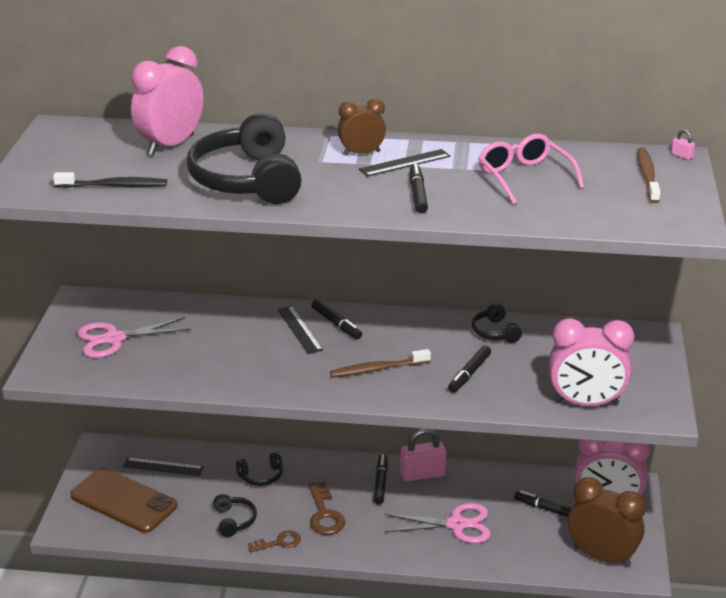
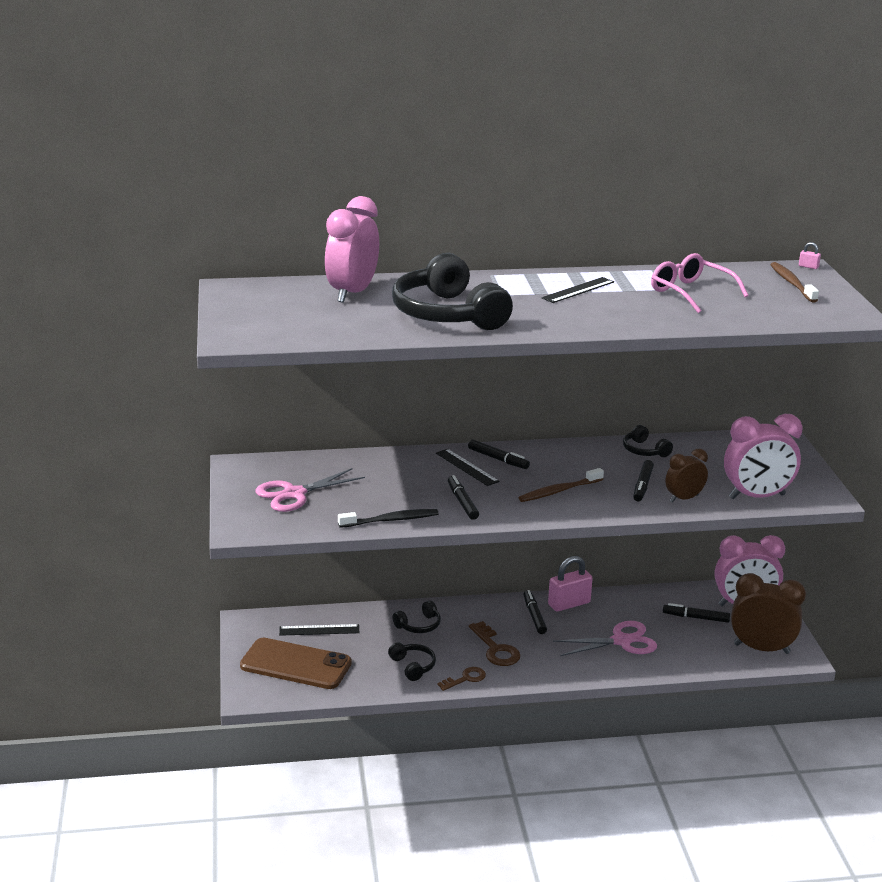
camera: 15 degrees left, 5 degrees down
(114, 186) = (326, 329): black toothbrush -> black toothbrush (391, 520)
(361, 153) = (533, 286): brown clock -> brown clock (684, 498)
(418, 194) = (609, 312): black marker -> black marker (462, 502)

